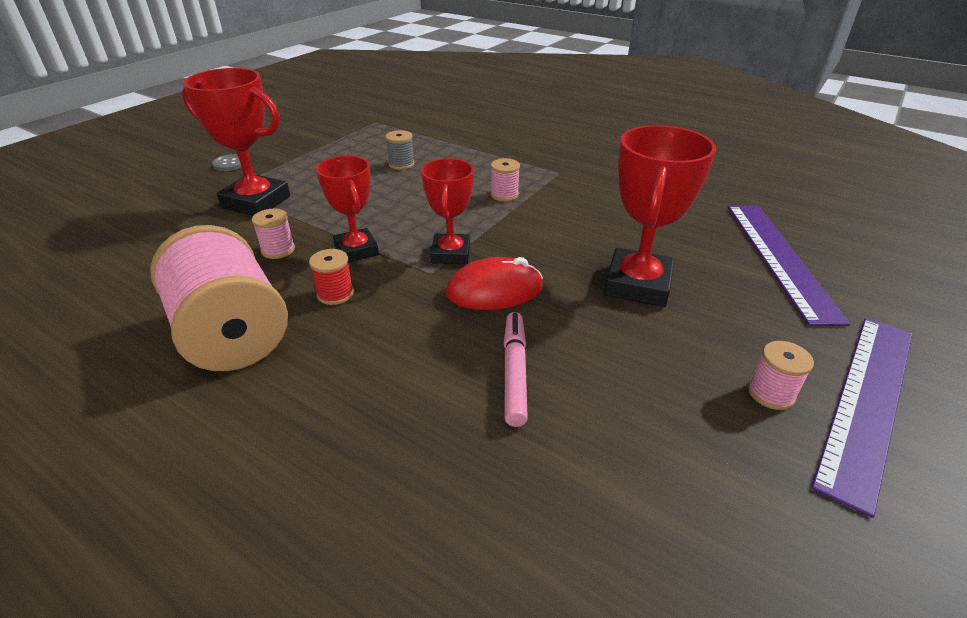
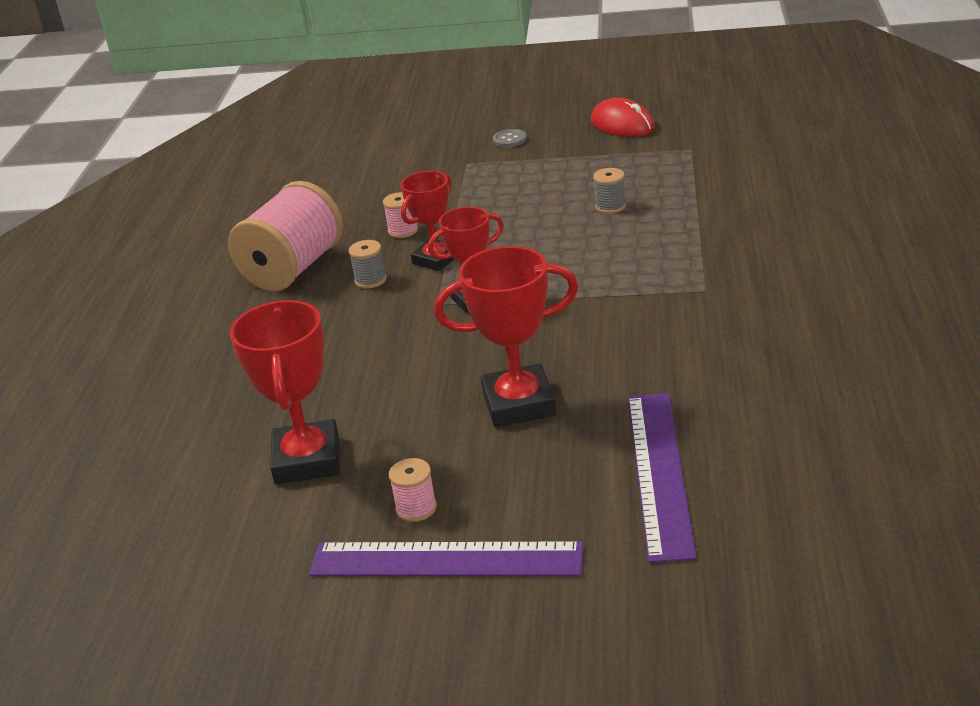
camera: 65 degrees right, 5 degrees down
(256, 202) = (461, 185): red trophy -> red trophy (307, 460)
(335, 294) = (370, 280): red spool -> grey spool
(494, 290) = (440, 340): red mouse -> red mouse (622, 124)
(504, 195) = (612, 281): pink spool -> none
(514, 372) = (344, 387): pink marker -> none
(780, 258) = (660, 472): purple ruler -> purple ruler turned 60 degrees counterclockwise

